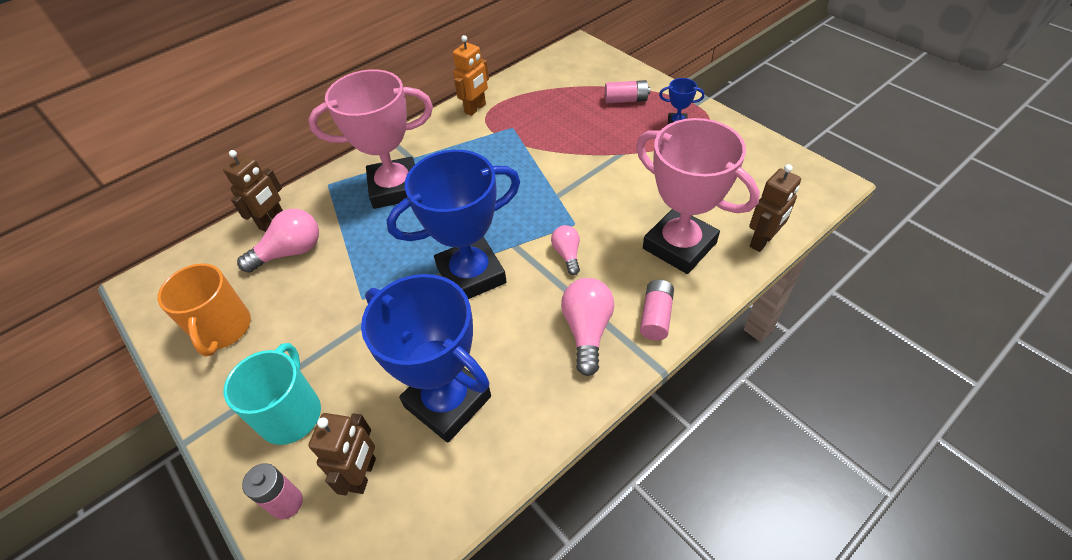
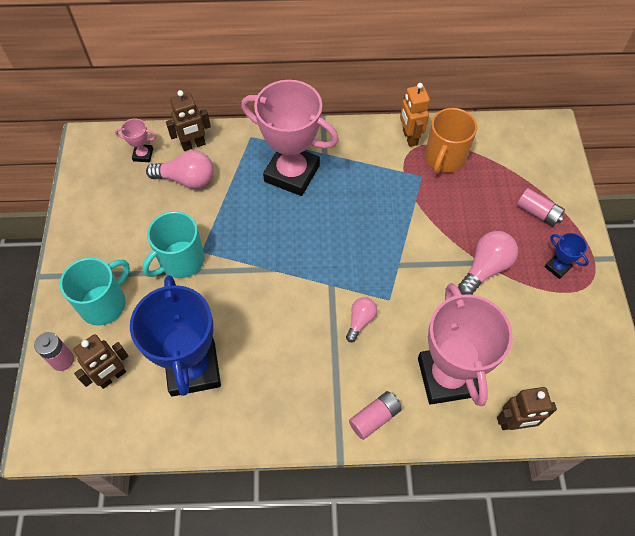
camera: 35 degrees right, 10 degrees up
(221, 260) = (143, 155): none -> pink trophy
(223, 329) = (109, 211): orange mug -> orange mug (445, 158)
(346, 320) = (181, 260): none -> turquoise mug
(471, 275) = (283, 286): blue trophy -> none
(475, 108) = (409, 137): orange robot -> orange robot turned 90 degrees clockwise
(587, 330) = (319, 390): pink light bulb -> pink light bulb (485, 268)

